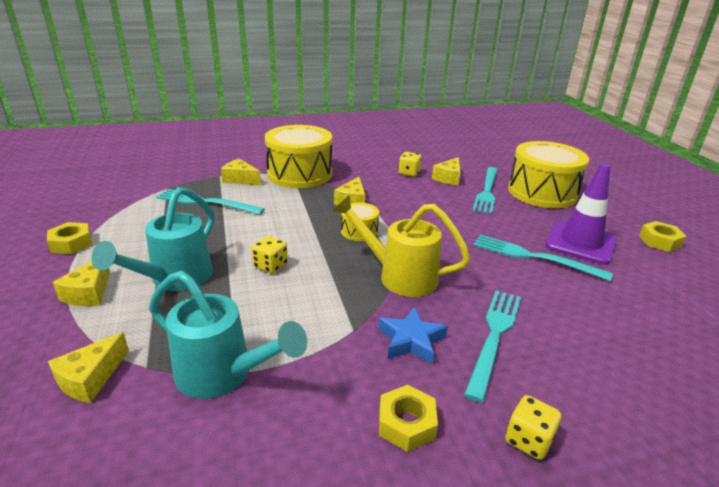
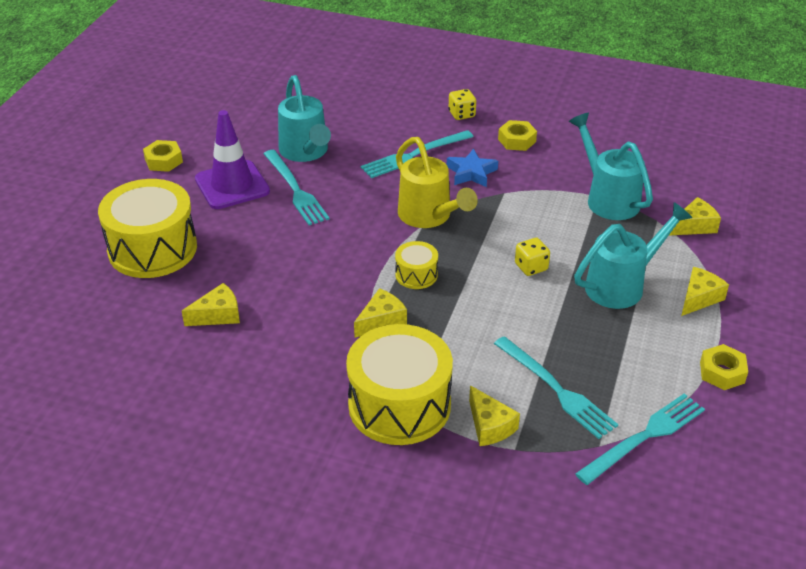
camera: 145 degrees left, 10 degrees up
(409, 173) = (252, 346): yellow dice -> none
(487, 191) = (209, 275): turquoise fork -> turquoise fork (644, 437)
(588, 293) = (305, 152): none -> turquoise watering can

